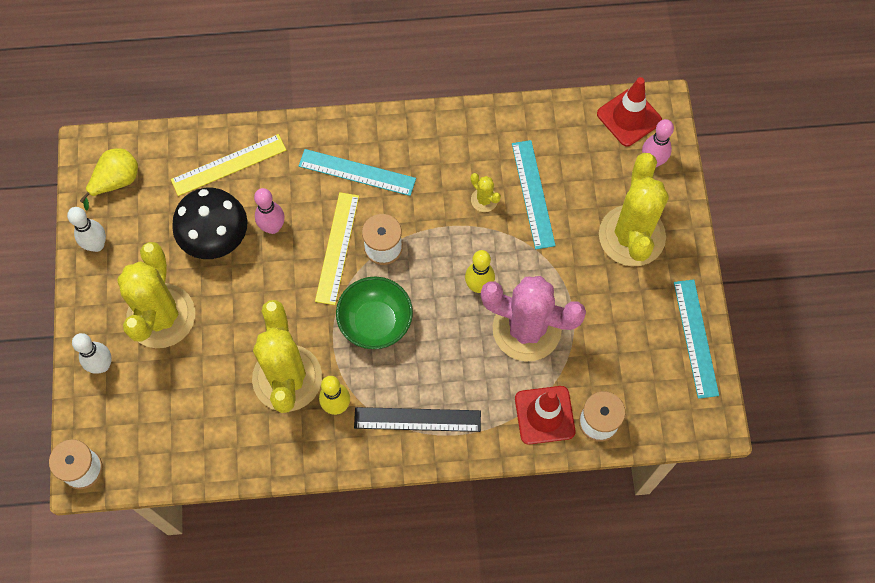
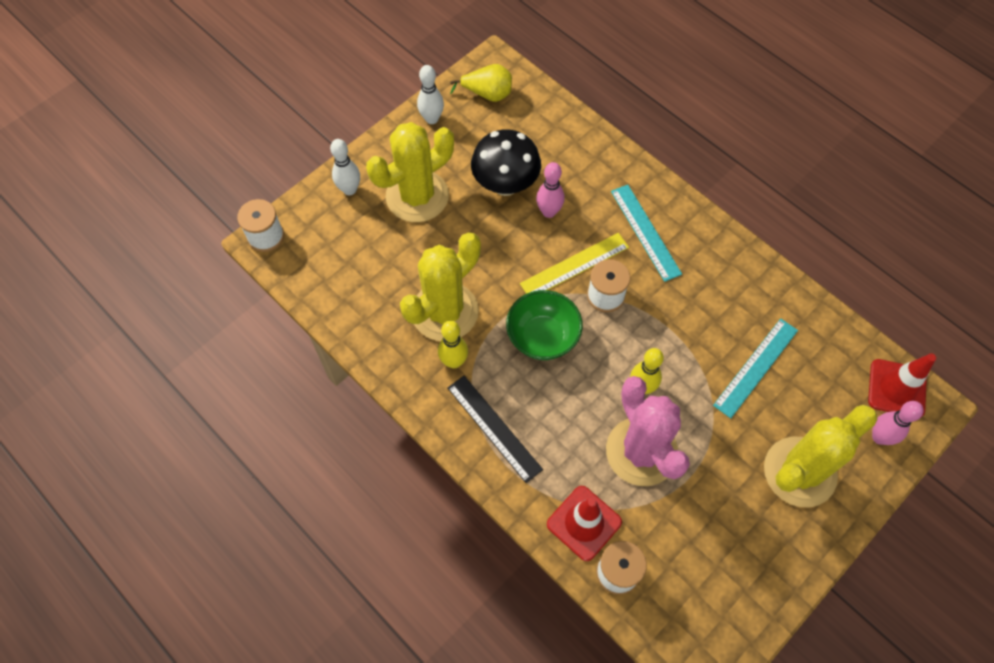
camera: 50 degrees right, 5 degrees down
(229, 165) = (567, 149): yellow ruler -> none
(484, 200) = (714, 335): yellow cactus -> none
(696, 338) = (765, 597): turquoise ruler -> none

